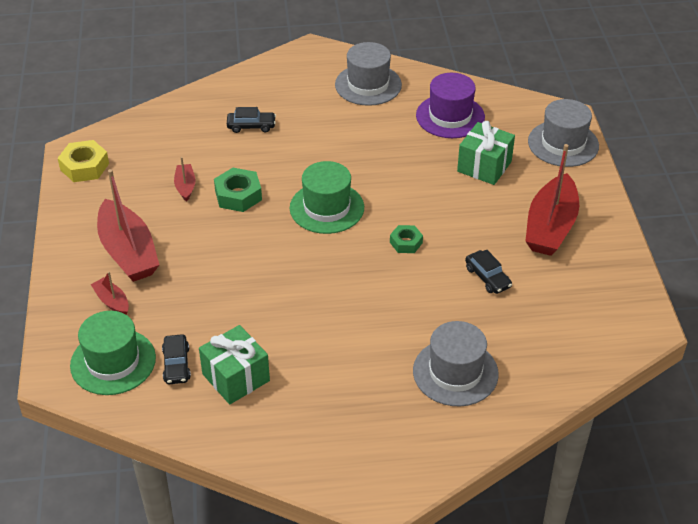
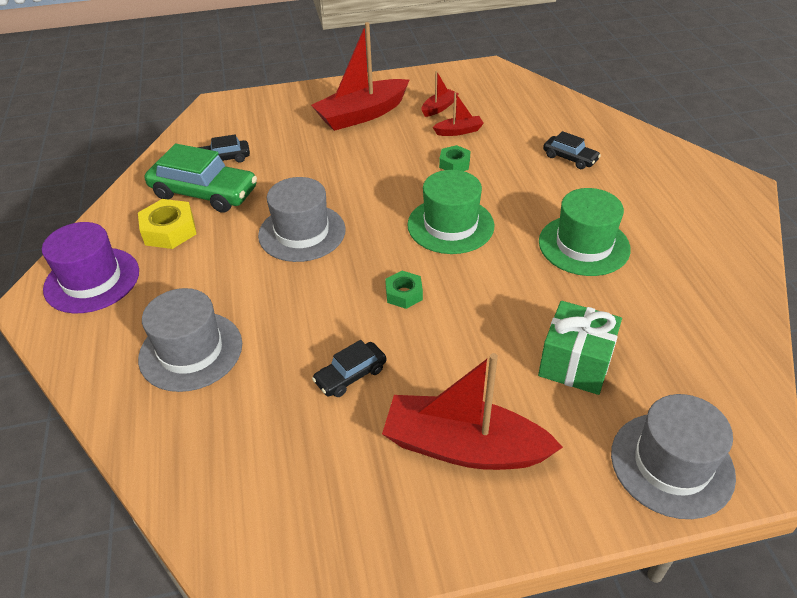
camera: 85 degrees right, 0 degrees up
(84, 166) = (469, 76): yellow nut -> yellow nut (169, 230)
(112, 301) = (300, 116): red boat -> red boat (439, 108)
(113, 362) = (230, 127): green hat -> green hat (584, 245)
(236, 377) = (204, 193): green gift -> green car
(238, 195) = (454, 163): green nut -> green nut, size x0.64
(251, 126) = (570, 158): black car -> black car turned 45 degrees counterclockwise
(368, 85) = (697, 237): grey hat -> grey hat (302, 232)
(450, 116) = (672, 321): purple hat -> purple hat (92, 280)

